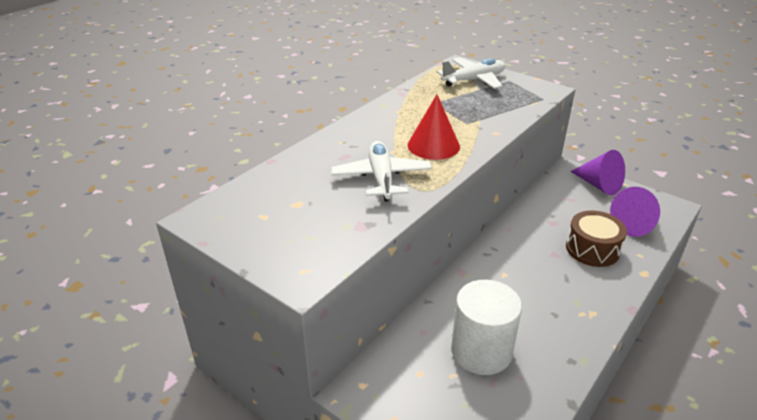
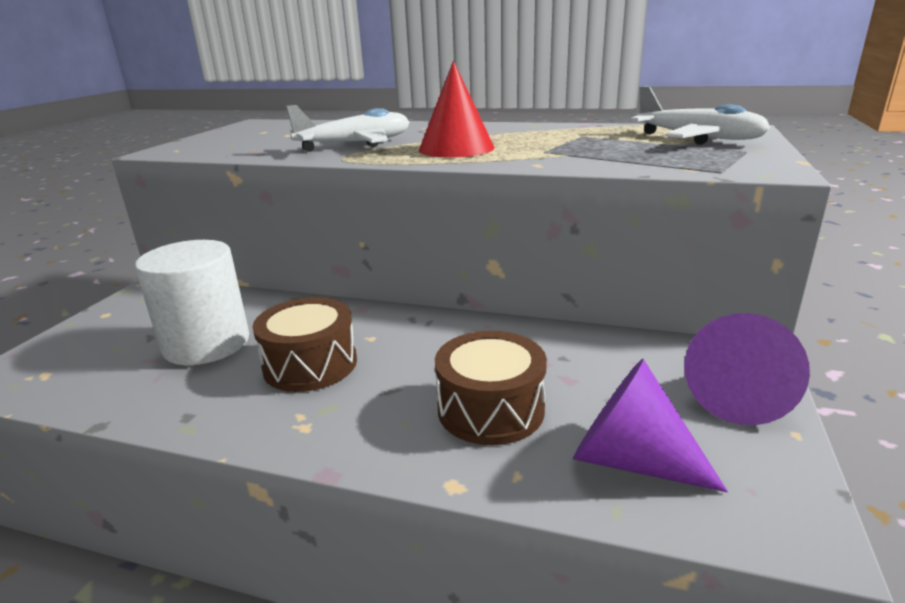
camera: 70 degrees right, 10 degrees down
(529, 303) = (310, 364): none -> brown drum

